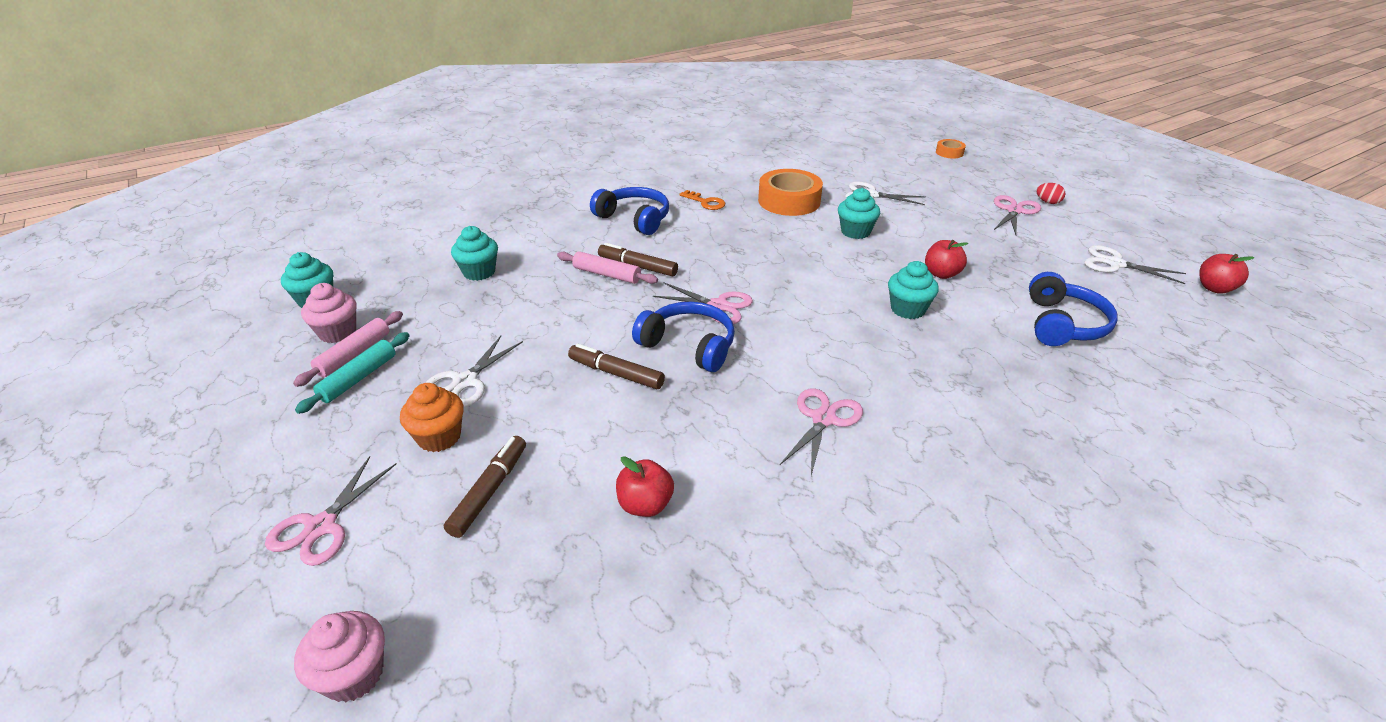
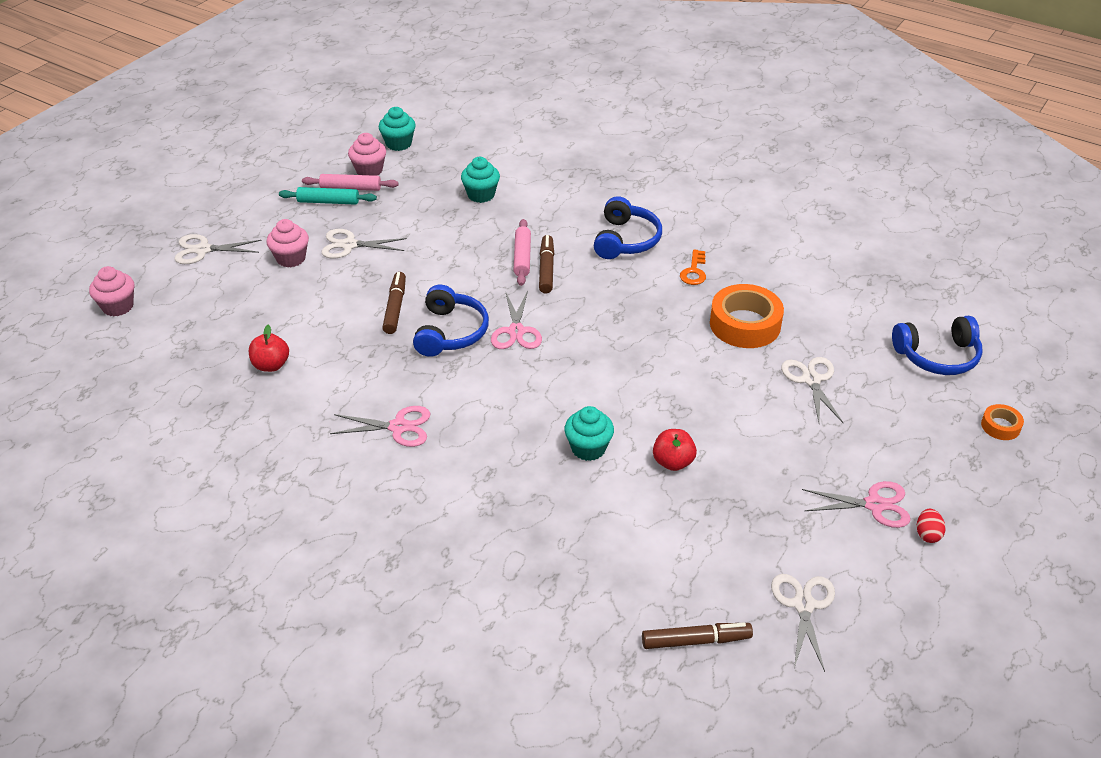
camera: 65 degrees right, 5 degrees up
(321, 526) = (203, 250): pink scissors -> white scissors
(439, 437) = (291, 258): orange cupcake -> pink cupcake
(489, 491) = (255, 298): brown marker -> brown marker (696, 640)
(855, 232) = (715, 385): turquoise cupcake -> none
(1063, 324) = (635, 564): blue headphones -> blue headphones (937, 356)
(1214, 288) = (809, 701): red apple -> none

